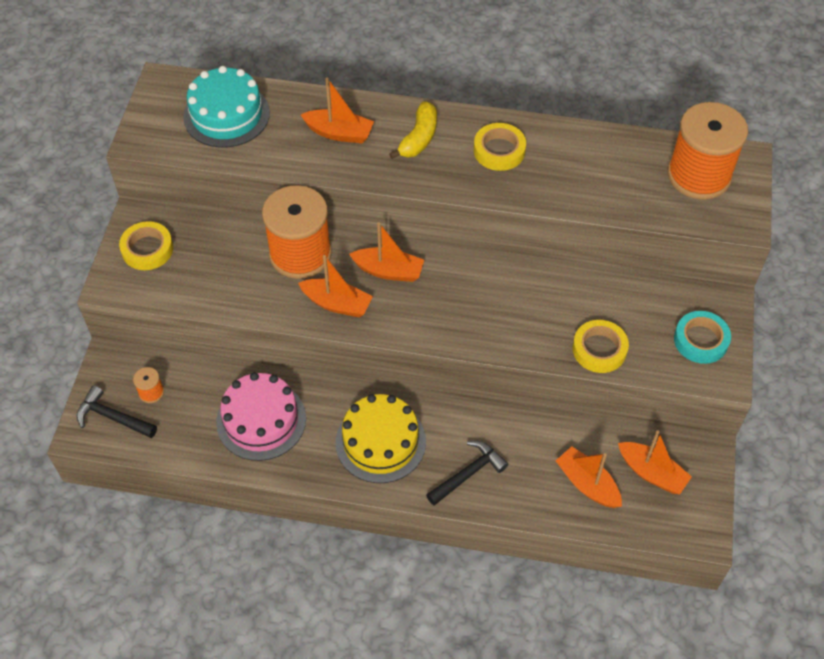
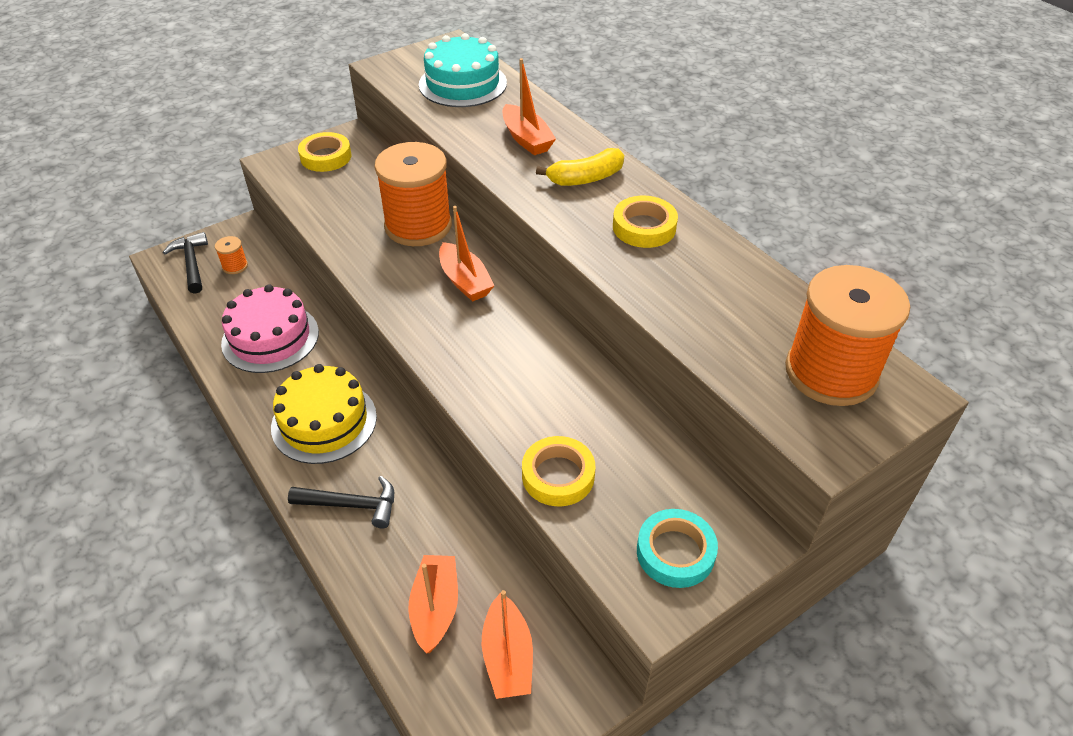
camera: 45 degrees right, 10 degrees down
(337, 304) = (393, 275): orange boat -> none

